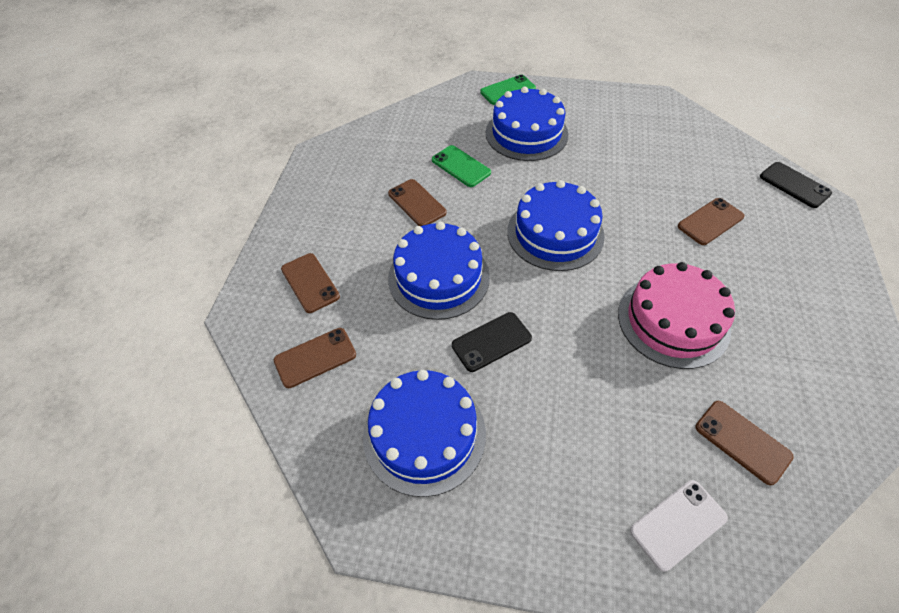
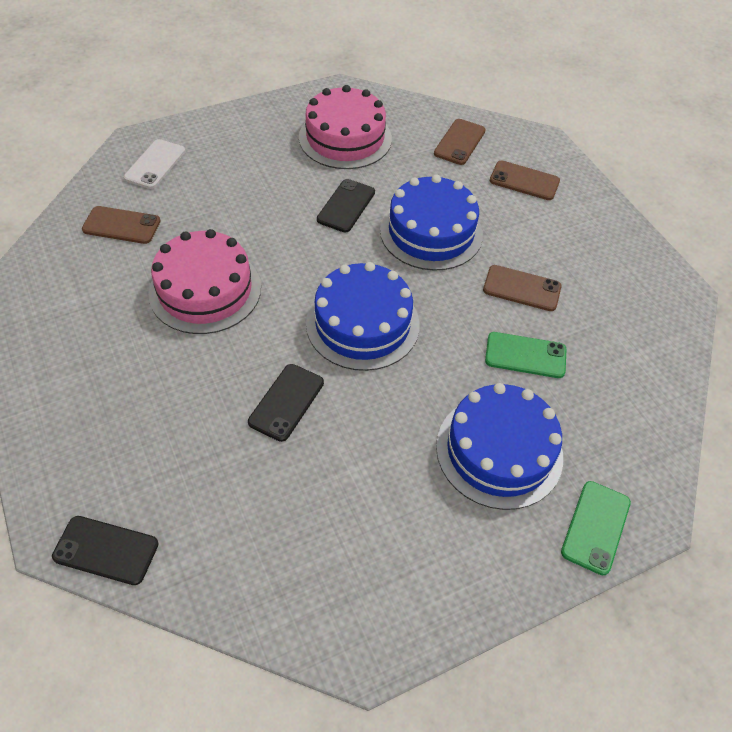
camera: 140 degrees right, 0 degrees up
(424, 434) = (345, 138): blue cake -> pink cake
(644, 210) = (286, 402): none -> black phone
(710, 221) = (204, 425): brown phone -> none

